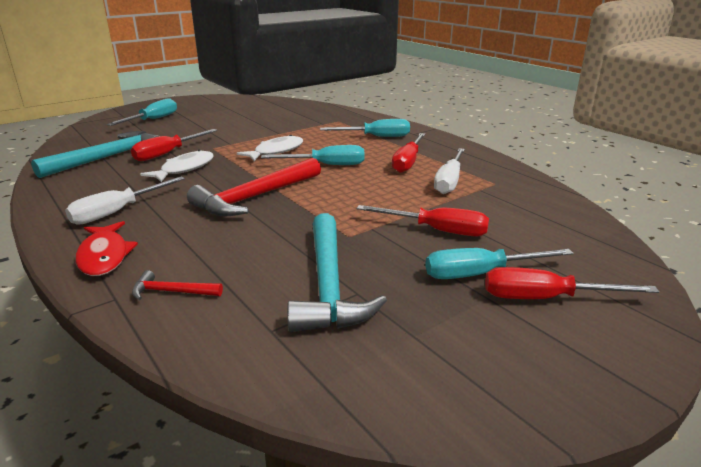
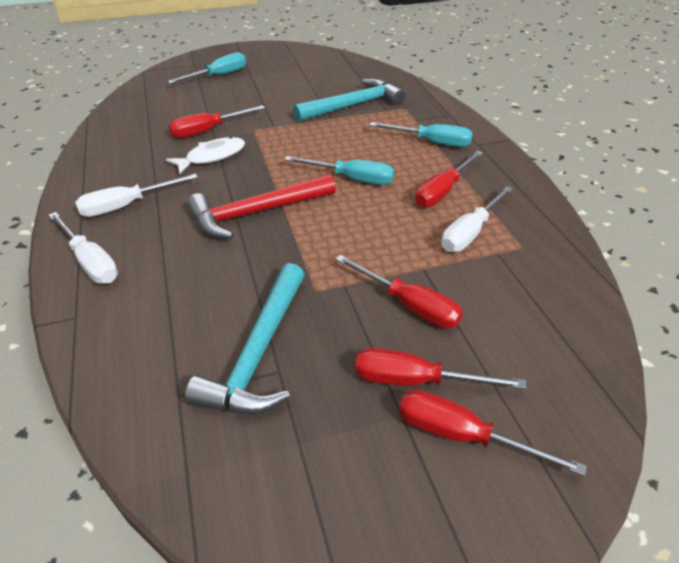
camera: 20 degrees right, 15 degrees up
(104, 256) = (90, 262): red fish -> white screwdriver
(108, 157) = (153, 126): turquoise hammer -> turquoise hammer (353, 105)
(172, 292) = (122, 322): red hammer -> none
(276, 151) = (312, 147): white fish -> none
(480, 274) = (415, 381): turquoise screwdriver -> red screwdriver

